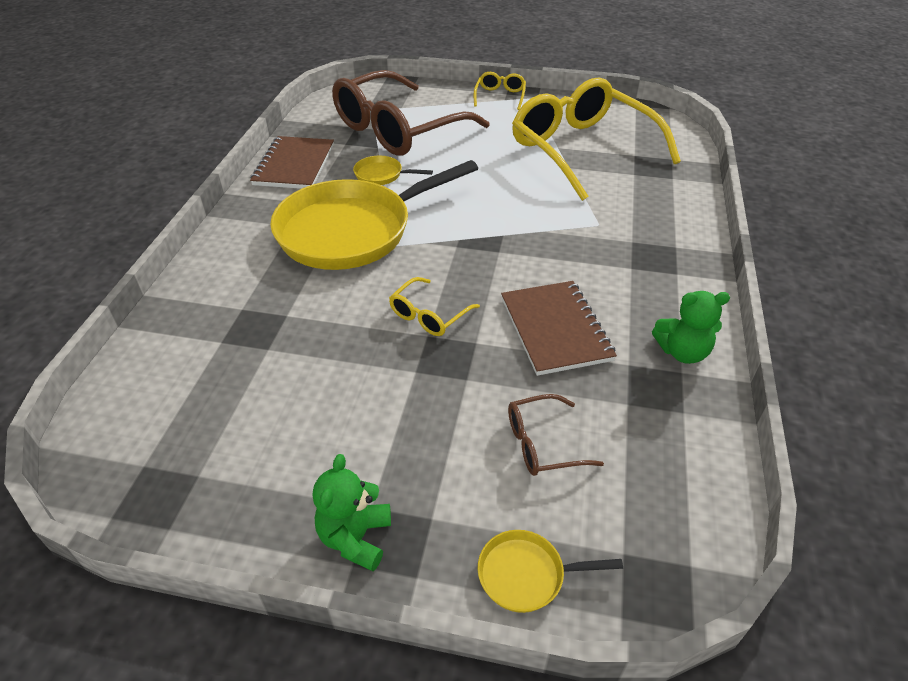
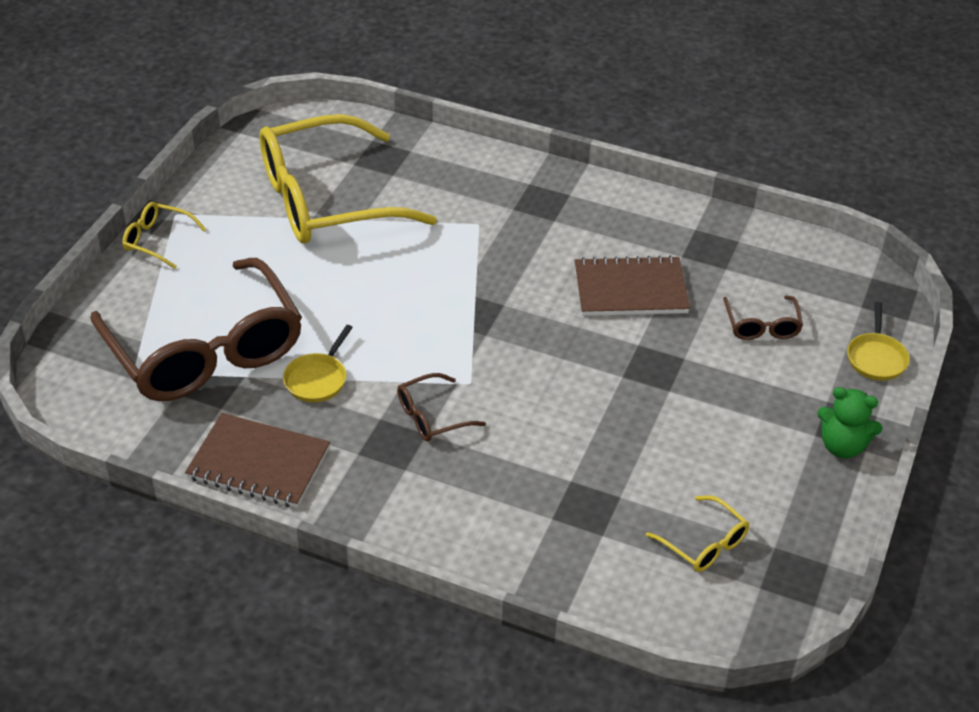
camera: 80 degrees left, 0 degrees up
(352, 231) = (432, 416): yellow pan -> brown glasses
(429, 315) = (594, 371): yellow glasses -> yellow glasses (704, 543)
(682, 352) = (672, 221): green teddy bear -> none

